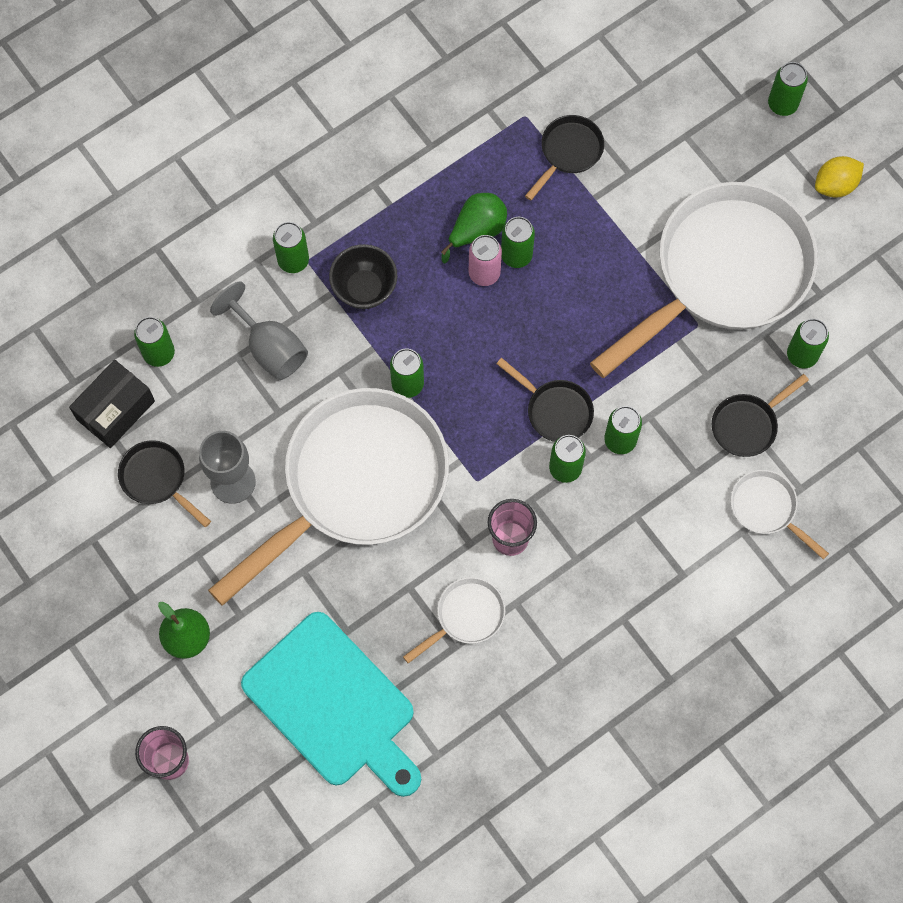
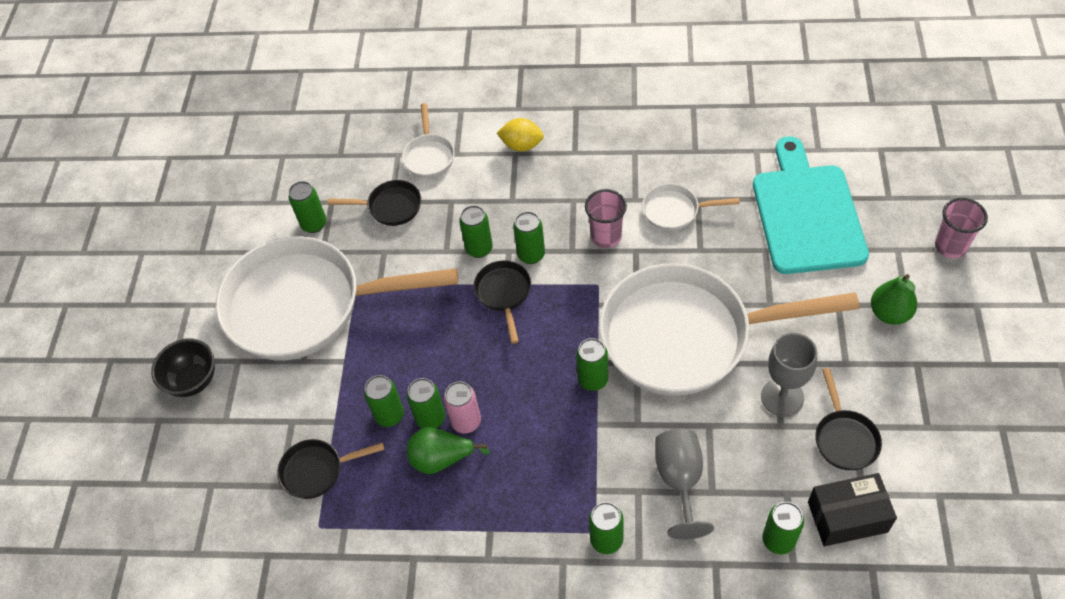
camera: 135 degrees left, 15 degrees down
(364, 288) = (567, 475): black bowl -> black bowl (193, 380)
(782, 104) = (138, 393): green can -> green can (389, 415)
(835, 185) = (172, 312): yellow lemon -> yellow lemon (521, 145)

